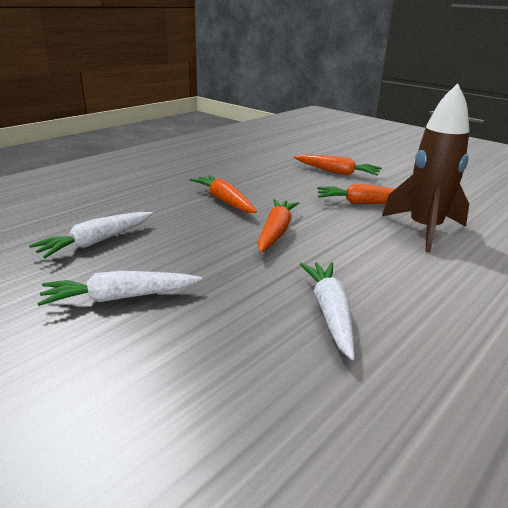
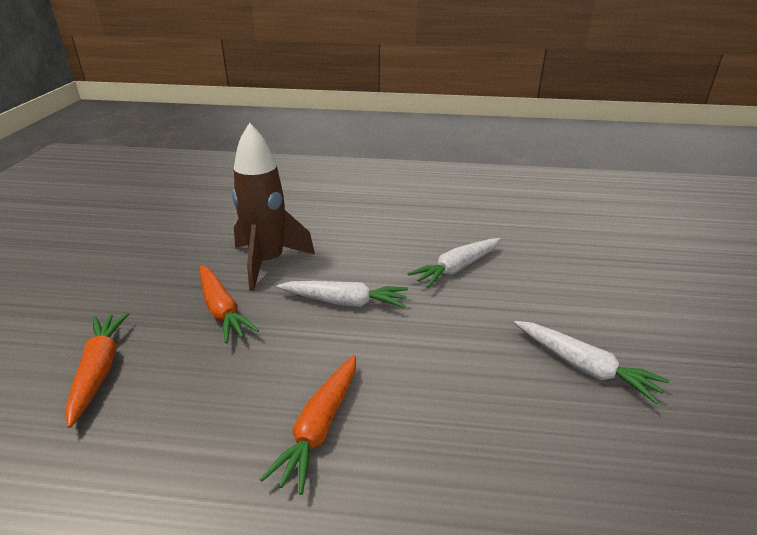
camera: 125 degrees left, 5 degrees up
(96, 242) = (554, 465): white carrot -> white carrot (344, 302)
(275, 232) = (365, 340): orange carrot -> none

